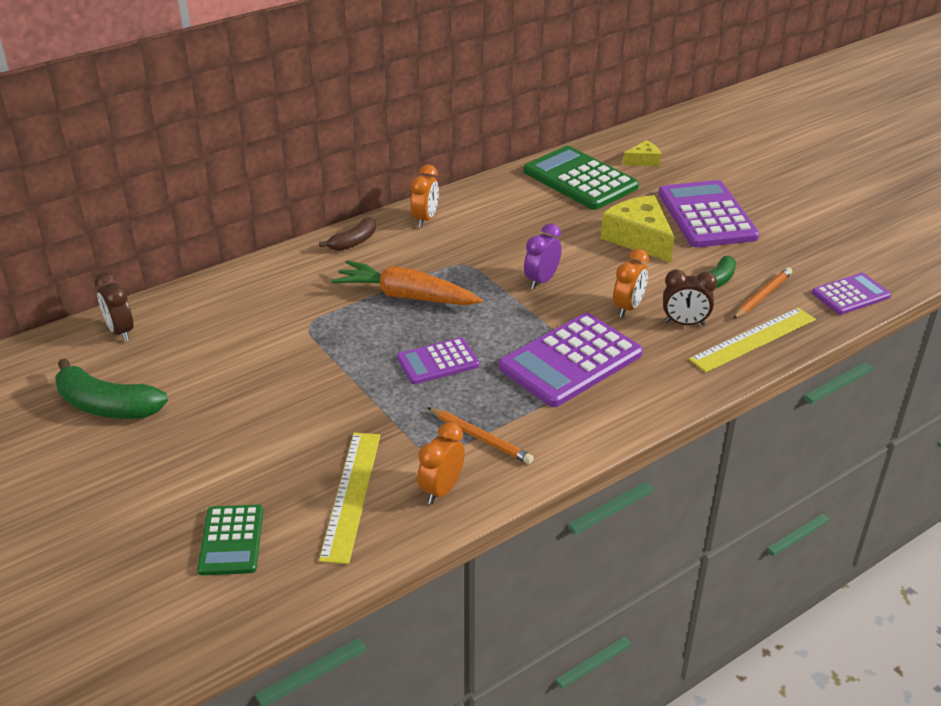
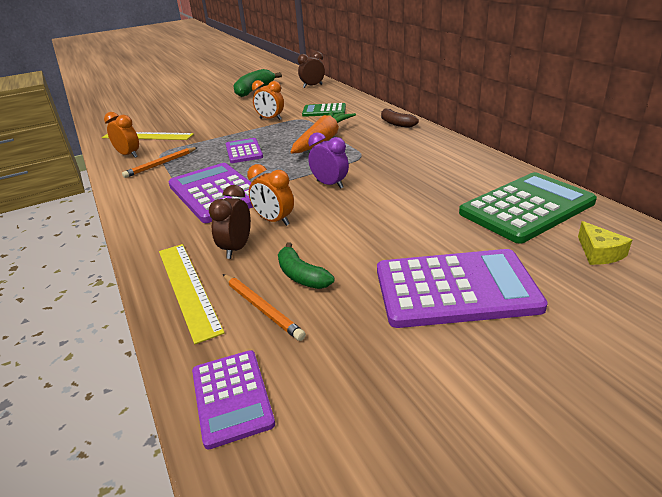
camera: 100 degrees right, 5 degrees down
(231, 540) = (143, 117): green calculator -> green calculator (324, 111)
(425, 219) = (430, 142): orange clock -> orange clock (270, 119)
(639, 238) = (397, 235): yellow cheese -> none

